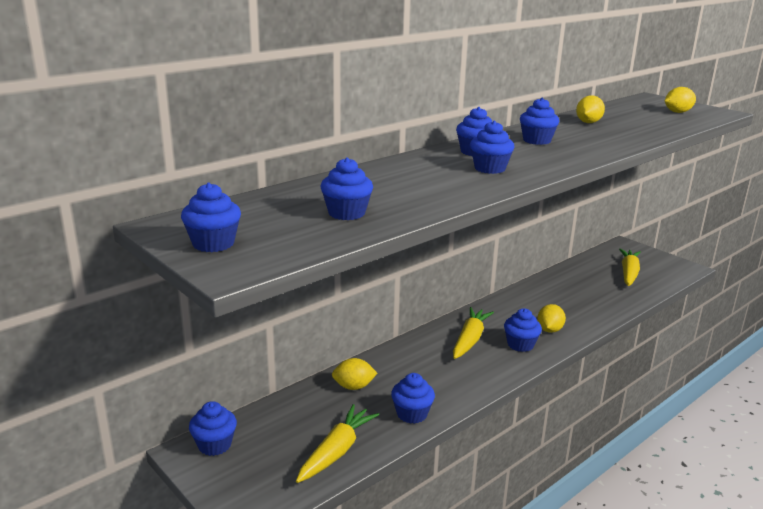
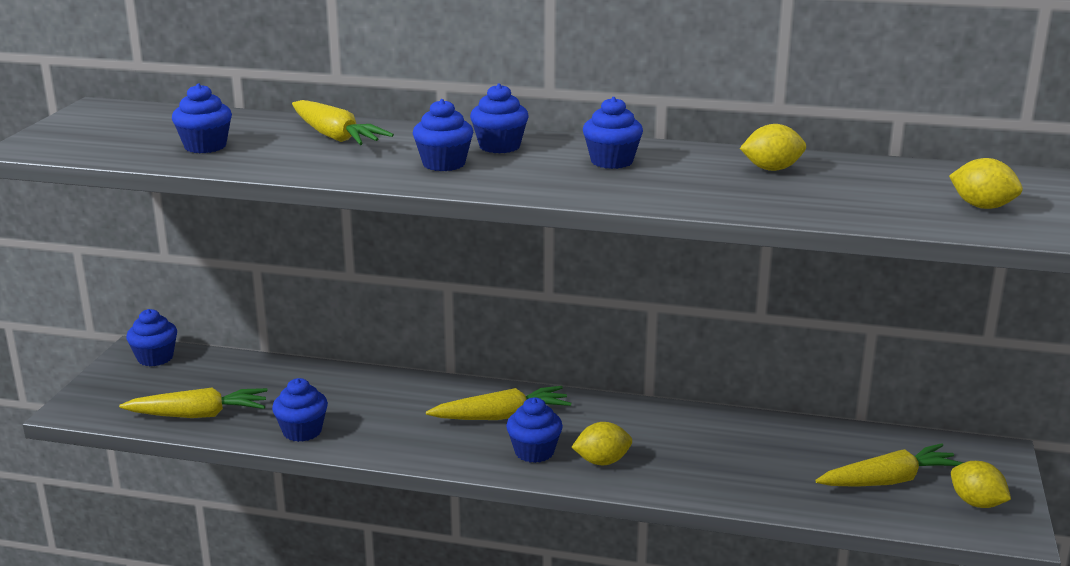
camera: 55 degrees right, 0 degrees up
(213, 243) = (76, 129): blue cupcake -> none
(354, 387) = (318, 385): yellow lemon -> yellow lemon (976, 503)
(388, 178) = (335, 136): none -> yellow carrot

